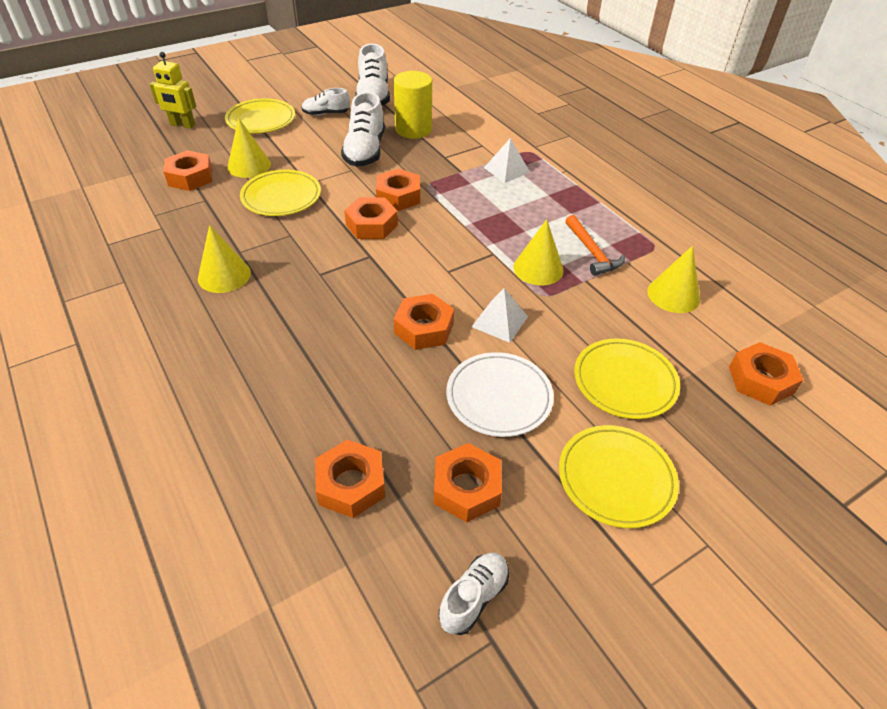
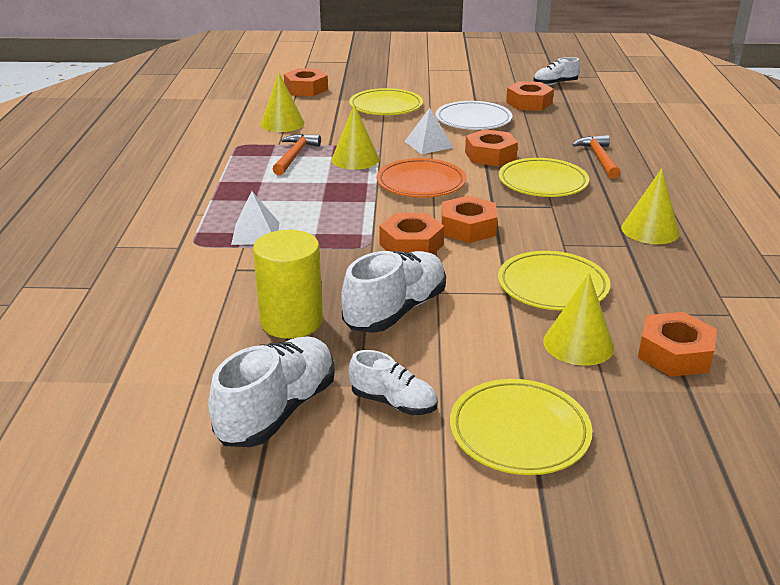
camera: 145 degrees left, 15 degrees down
(182, 125) = (679, 476): yellow robot -> none
(307, 374) = (599, 158): none -> orange hammer
(351, 484) = (595, 118): orange nut -> none
(451, 260) = (421, 183): none -> orange plate
(616, 478) = (444, 88): yellow plate -> yellow plate (543, 182)

